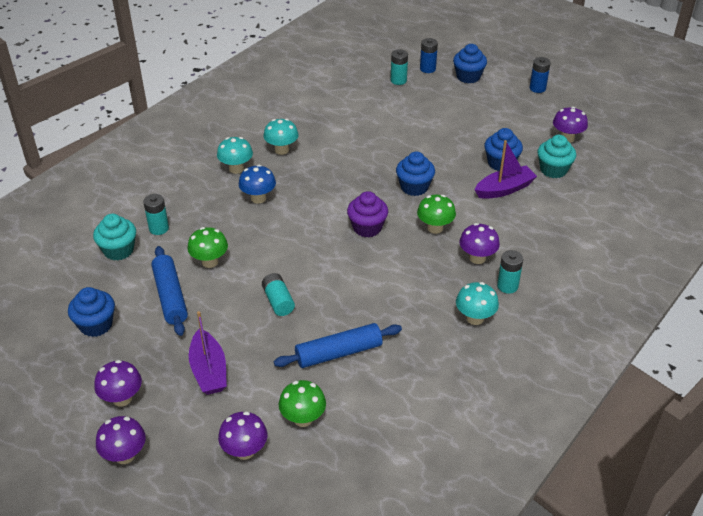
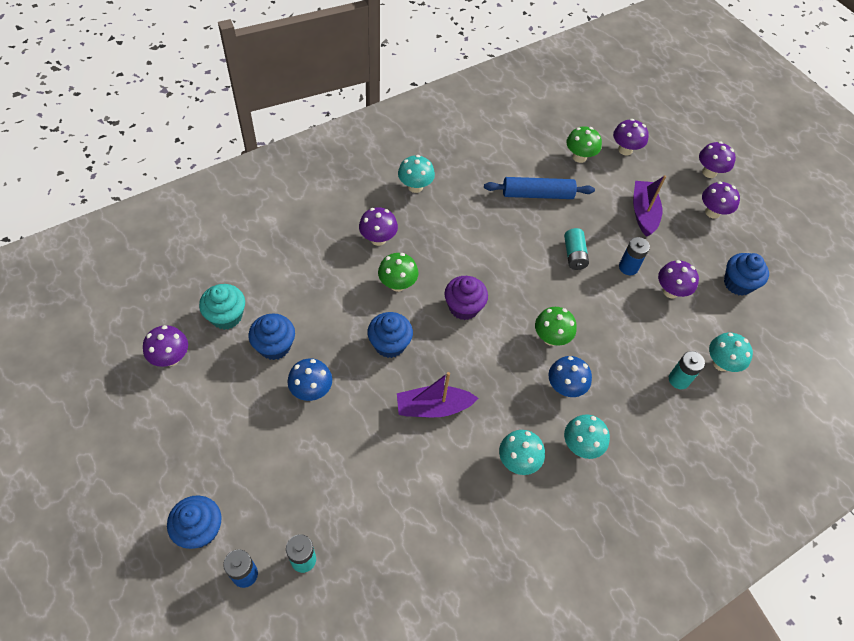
camera: 165 degrees left, 15 degrees up
(118, 250) = (721, 363): turquoise cupcake -> turquoise mushroom
(170, 296) = (670, 291): blue rolling pin -> purple mushroom
(210, 262) = (630, 318): green mushroom -> green mushroom (551, 338)
(453, 147) = (311, 390): none -> blue mushroom
(504, 189) = (297, 308): purple boat -> purple boat (433, 407)
(507, 286) = (370, 204): turquoise battery -> none
(537, 88) = (127, 465): blue battery -> blue battery (628, 267)

